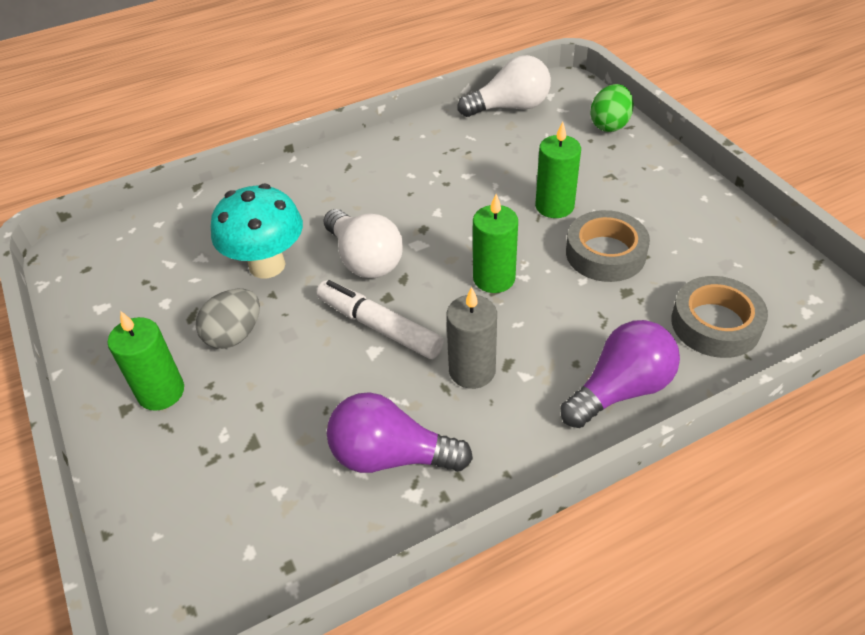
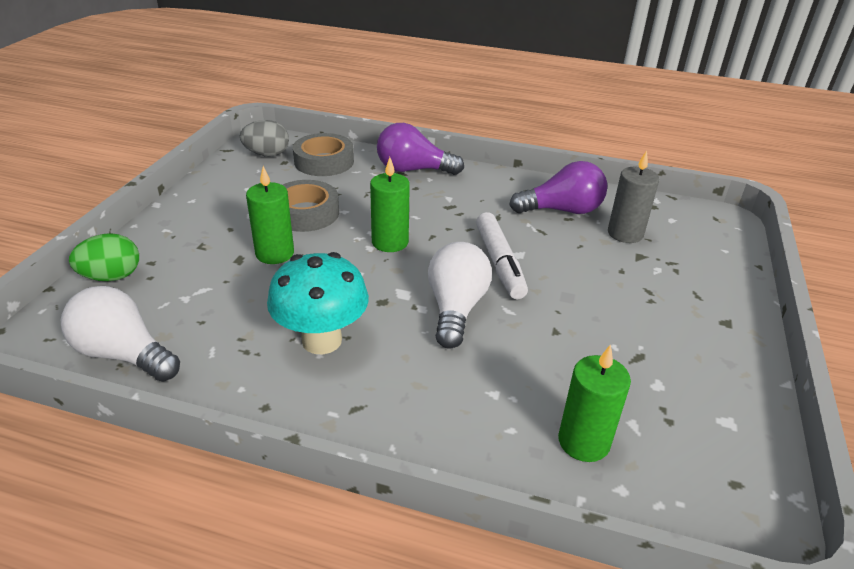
camera: 140 degrees left, 10 degrees down
(161, 392) = (692, 316): green candle -> green candle (583, 442)
(234, 335) = (610, 320): grey egg -> grey egg (267, 154)
(267, 265) = (539, 357): turquoise mushroom -> turquoise mushroom (322, 340)
(391, 456) = (562, 210): purple light bulb -> purple light bulb turned 60 degrees counterclockwise
(472, 371) = (473, 214): grey candle -> grey candle (625, 233)

